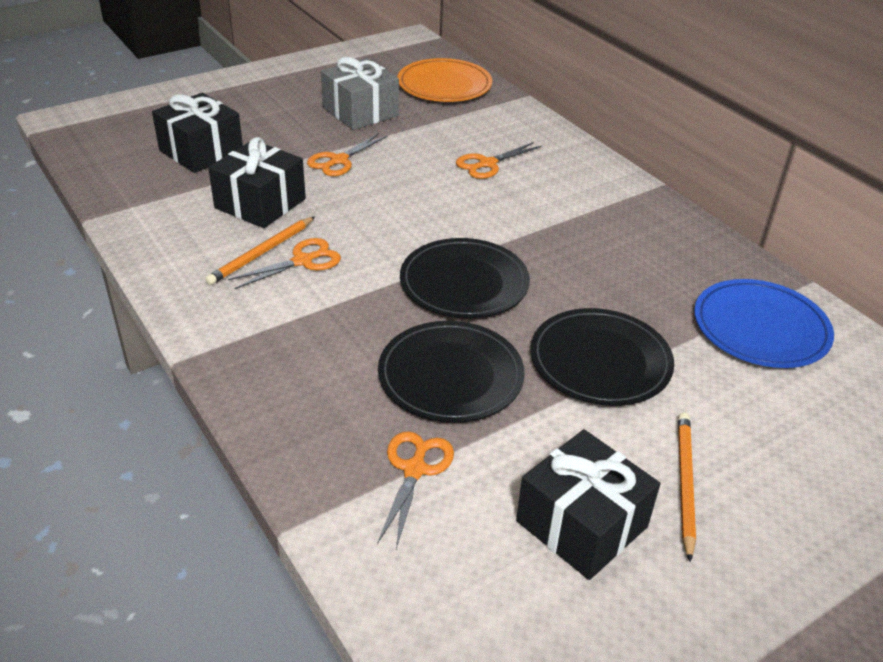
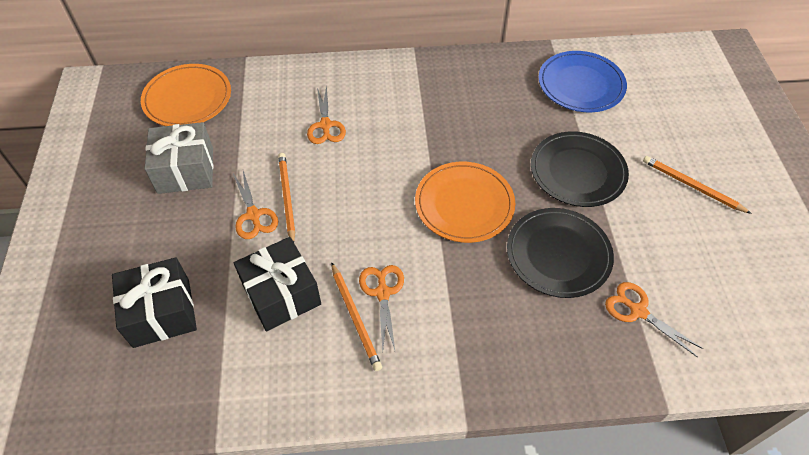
camera: 60 degrees left, 15 degrees up
(375, 171) = (287, 197): none -> orange pencil
(464, 283) = (464, 204): black plate -> orange plate
(581, 524) = (707, 247): black gift -> none

